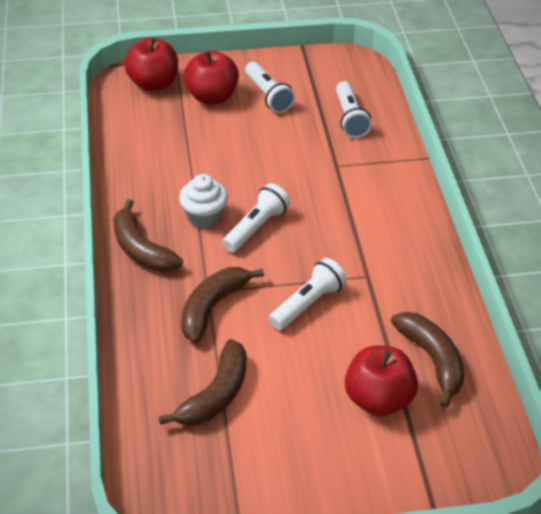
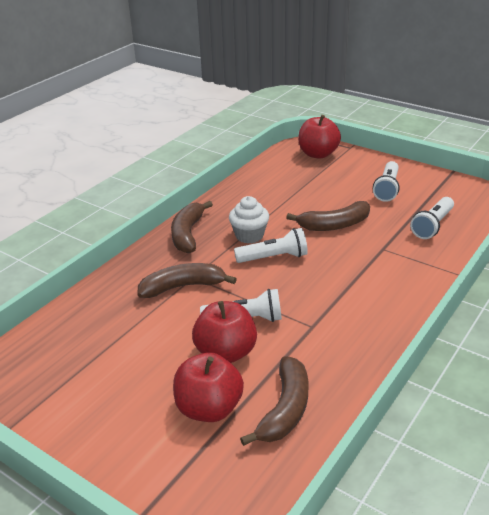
camera: 45 degrees right, 10 degrees down
(212, 97) = (346, 175): red apple -> red apple (226, 353)
(216, 394) = (114, 336): brown banana -> brown banana (334, 225)

